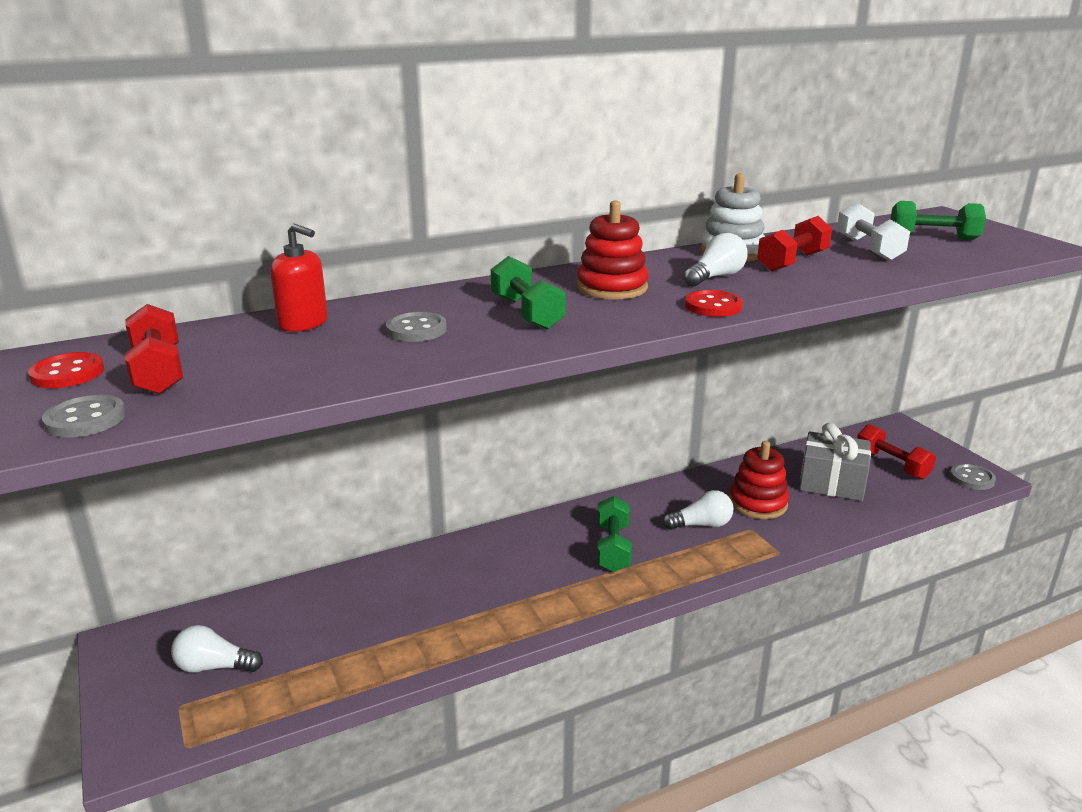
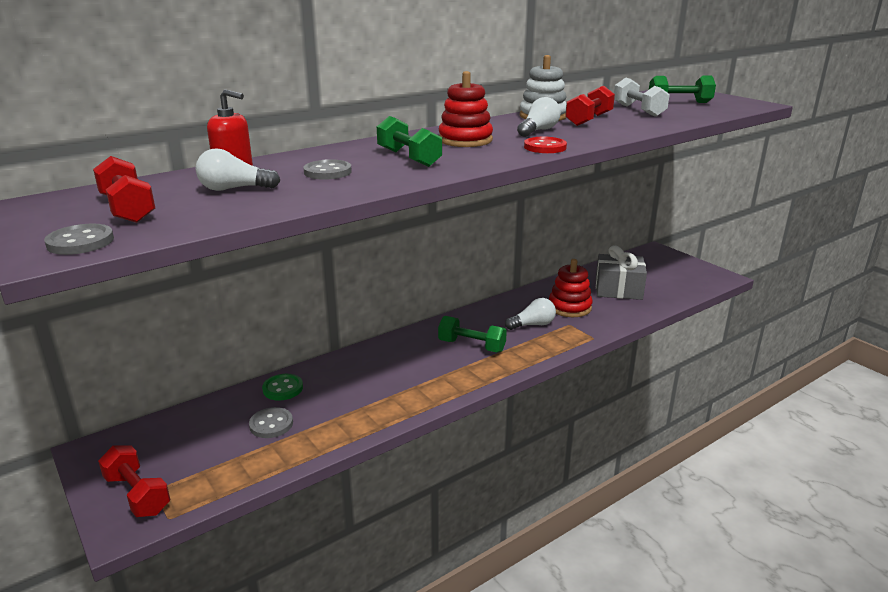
camera: 10 degrees left, 0 degrees up
(67, 373) = (48, 214): red button -> none
(214, 666) = (177, 459): white light bulb -> white light bulb (234, 189)
(361, 584) = (283, 388): none -> green button
(612, 548) = (471, 346): green dumbbell -> green dumbbell turned 60 degrees counterclockwise
(891, 465) = (656, 275): red dumbbell -> red dumbbell (137, 494)
(972, 478) = (713, 279): grey button -> grey button (271, 424)

